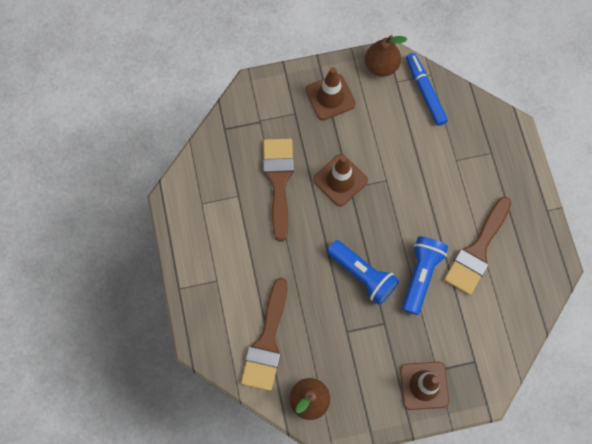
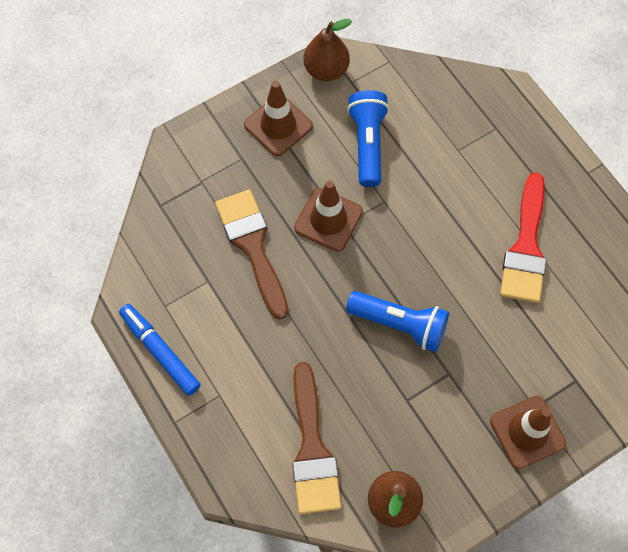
camera: 20 degrees left, 5 degrees down
(420, 275) = (470, 300): blue flashlight -> blue flashlight (368, 144)
(425, 92) = (390, 83): blue marker -> blue marker (160, 351)
(477, 251) = (526, 247): brown brush -> red brush

